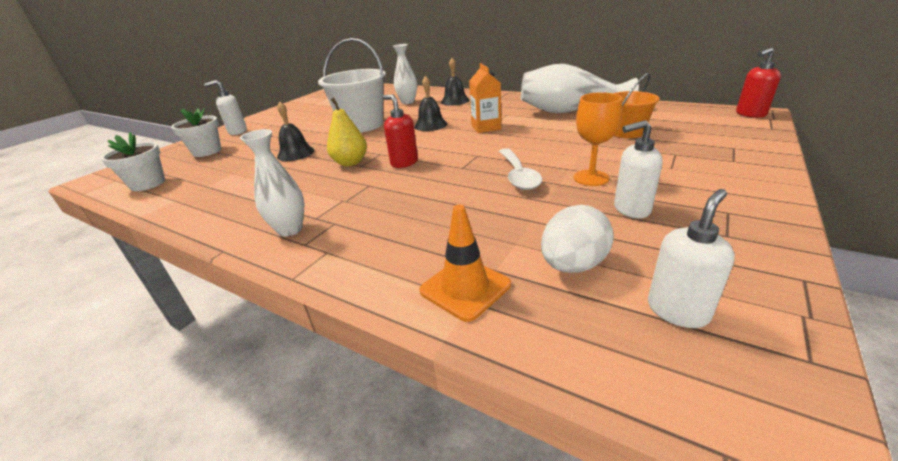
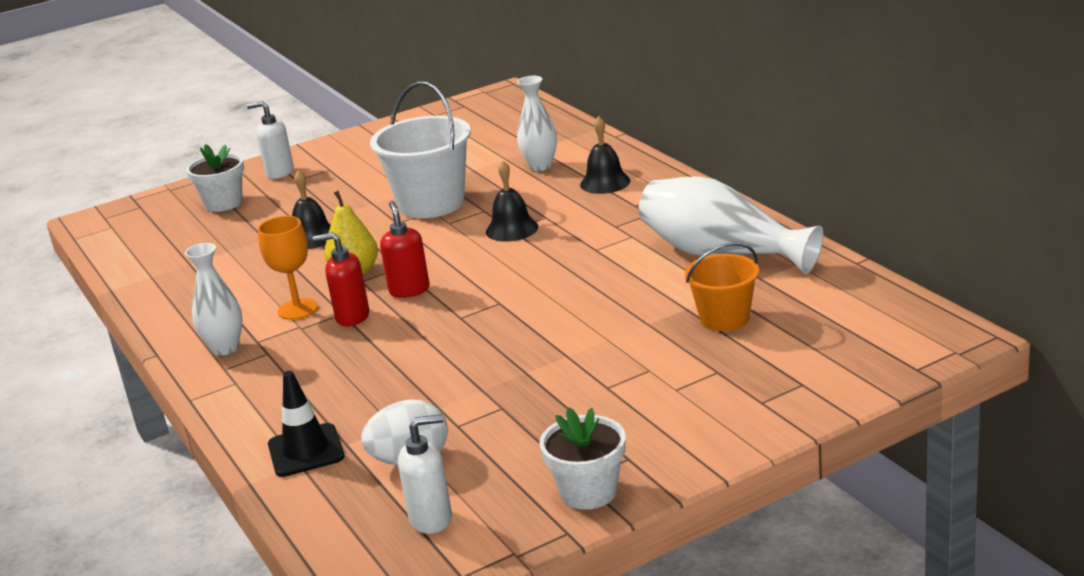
camera: 30 degrees right, 5 degrees down
(148, 184) = (139, 243): white flower pot -> white flower pot (588, 492)
(465, 288) = (306, 451): orange traffic cone -> black traffic cone
(486, 127) = (571, 255): orange carton -> none
(518, 175) = (501, 348): white spoon -> none
(591, 178) = (568, 375): orange goblet -> orange goblet (298, 309)
(631, 209) = (545, 425): white soap dispenser -> none
(750, 114) = (946, 335): red soap dispenser -> red soap dispenser (352, 317)

